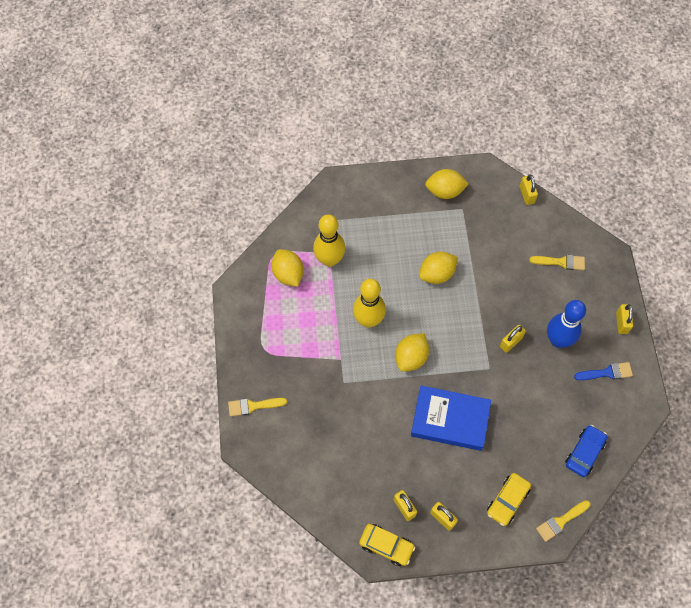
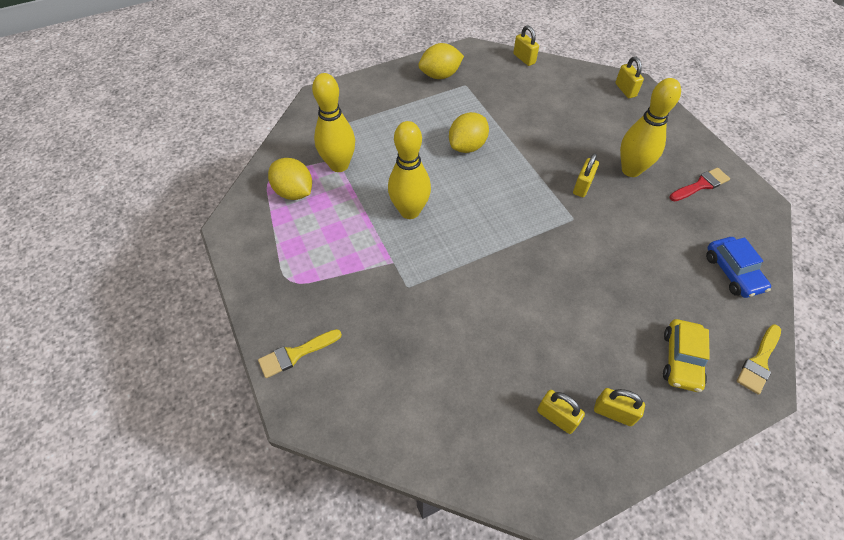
camera: 20 degrees left, 10 degrees down
(386, 546) = (558, 482): yellow car -> none
(411, 357) = (478, 235): yellow lemon -> none
(450, 420) = (558, 288): blue book -> none
(558, 340) = (631, 170): blue bowling pin -> yellow bowling pin
(561, 262) = (590, 102): yellow brush -> none
(584, 452) = (733, 272): blue car -> blue car turned 150 degrees clockwise
(607, 372) = (701, 185): blue brush -> red brush
(621, 323) = (684, 136): yellow padlock -> yellow padlock (625, 90)

